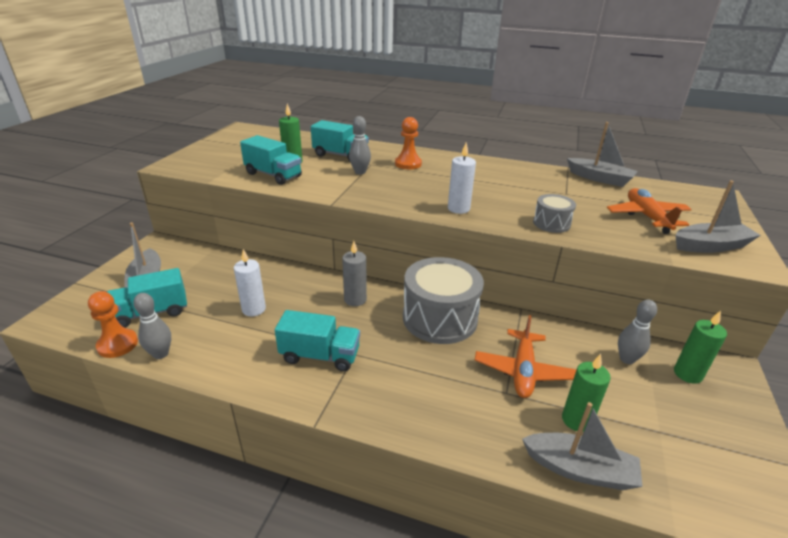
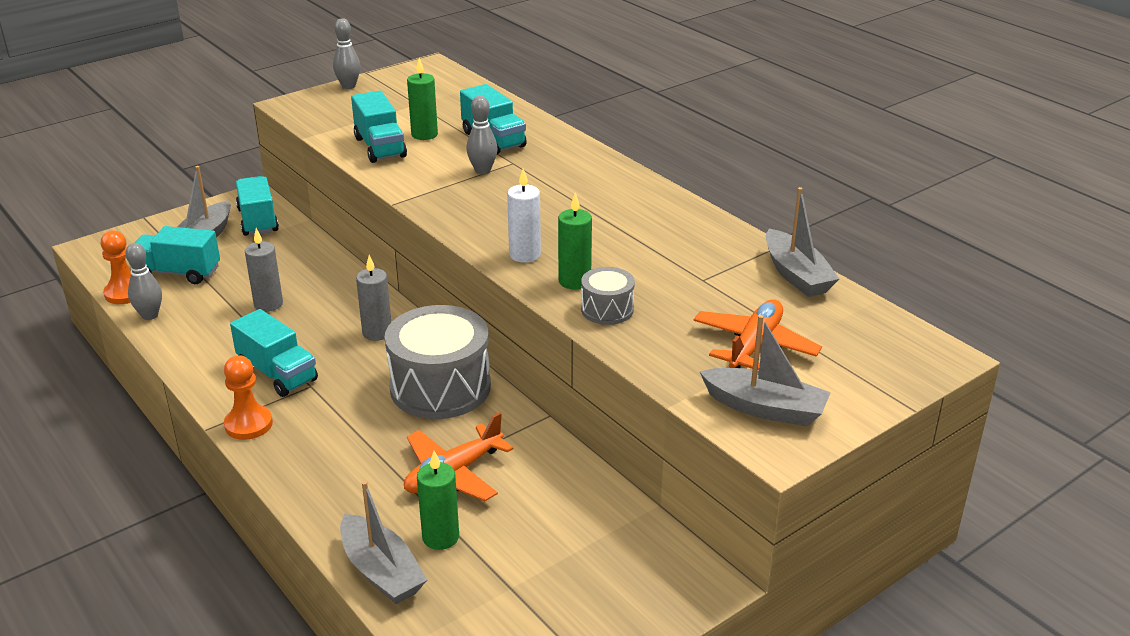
camera: 35 degrees right, 0 degrees up
(179, 257) = (258, 221): none -> turquoise truck
(254, 309) = (268, 304): white candle -> grey candle
(408, 164) = (560, 175): orange pawn -> orange pawn (248, 424)
(627, 359) = (589, 516): grey bowling pin -> grey bowling pin (348, 86)
(687, 374) = (638, 562): green candle -> green candle (574, 281)

